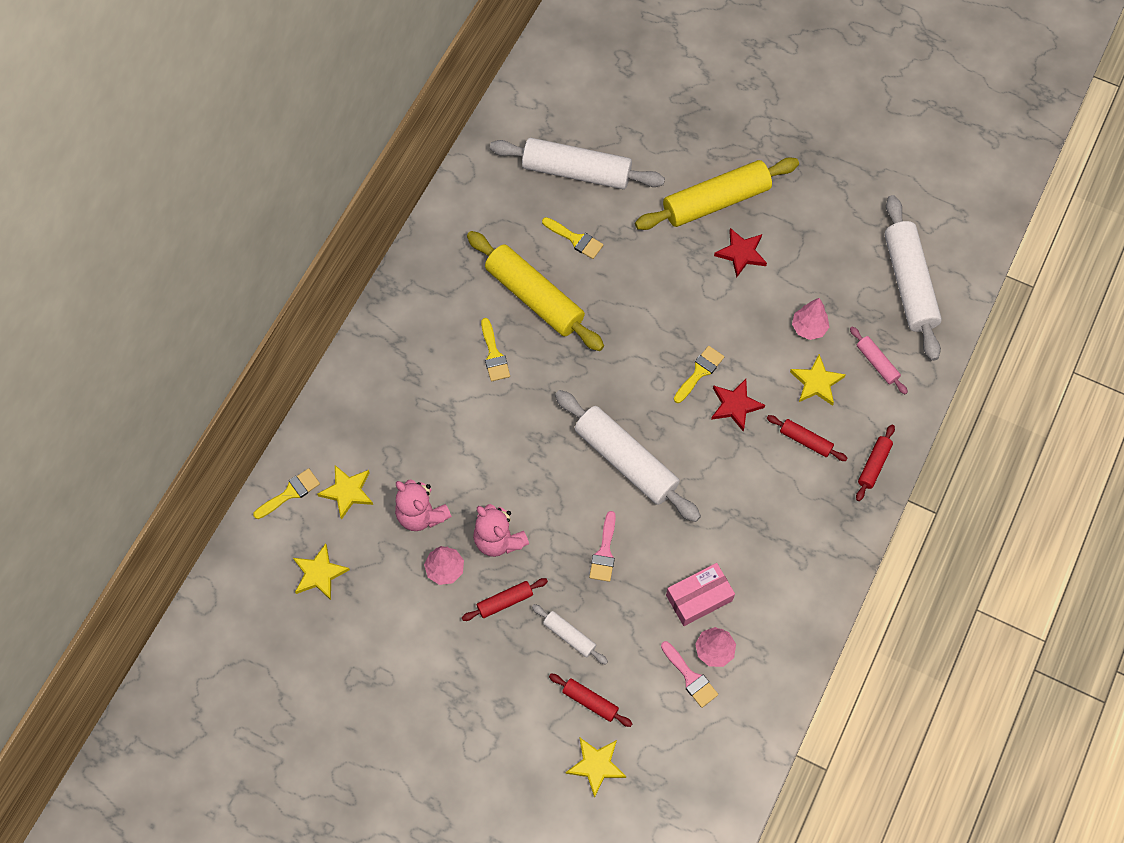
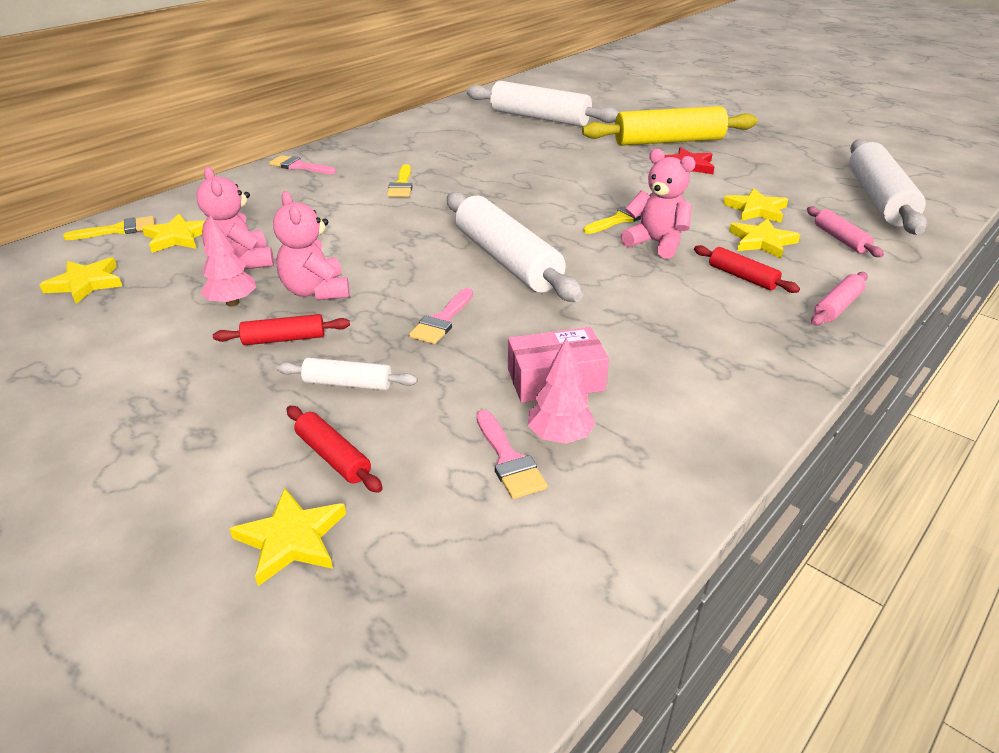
camera: 15 degrees right, 30 degrees down
(382, 340) = (299, 166): none -> pink brush
(534, 297) = (463, 163): yellow rolling pin -> none
(569, 636) = (348, 383): white rolling pin -> white rolling pin turned 45 degrees counterclockwise
(575, 239) = (521, 143): yellow brush -> none
(735, 405) = (656, 243): red star -> pink teddy bear
(808, 328) = (756, 210): pink tree -> yellow star
(874, 465) = (837, 306): red rolling pin -> pink rolling pin

